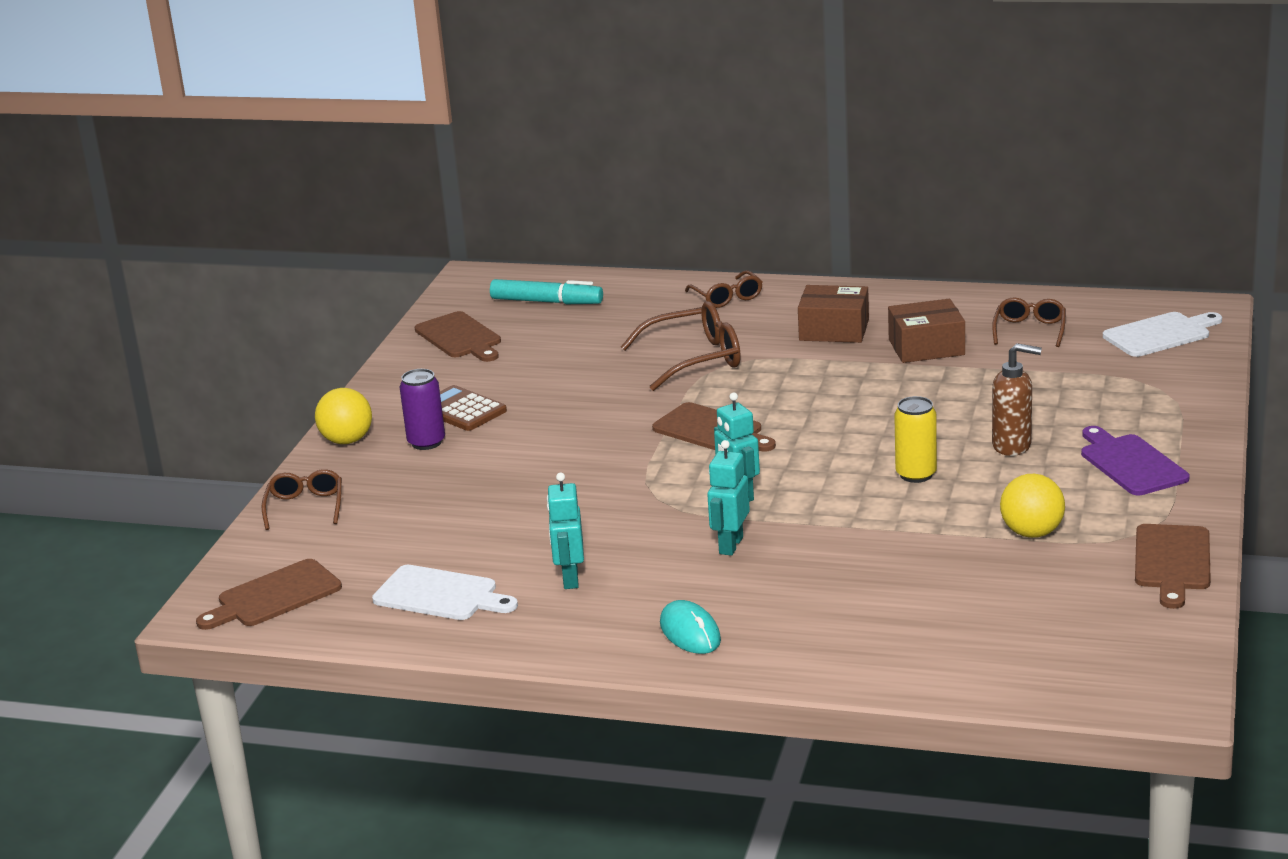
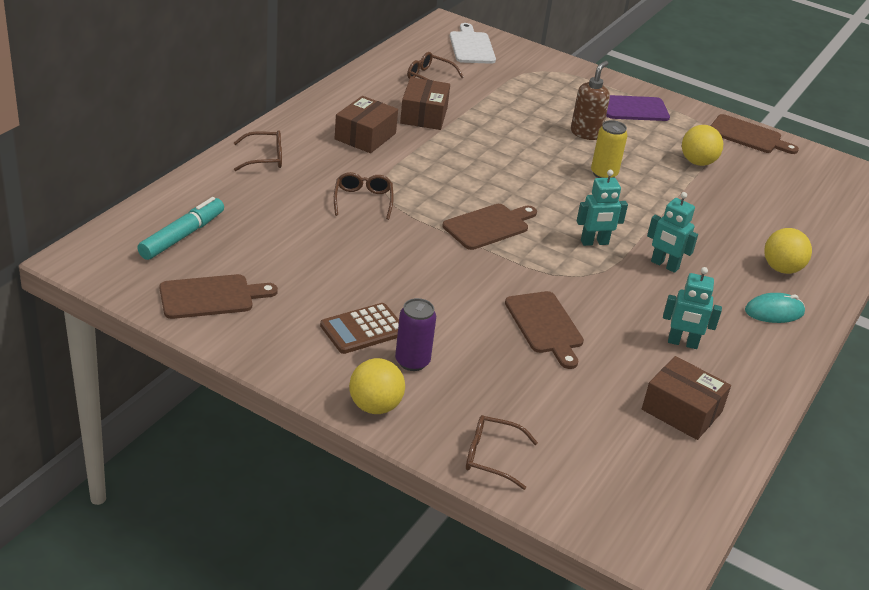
camera: 80 degrees left, 10 degrees up
(274, 596) = (647, 505): brown cutting board -> brown cutting board (545, 326)
(440, 595) = (681, 410): white cutting board -> brown box
(695, 359) = (363, 200): brown glasses -> brown glasses, size x0.62
(802, 627) = (781, 269): none -> yellow ball

